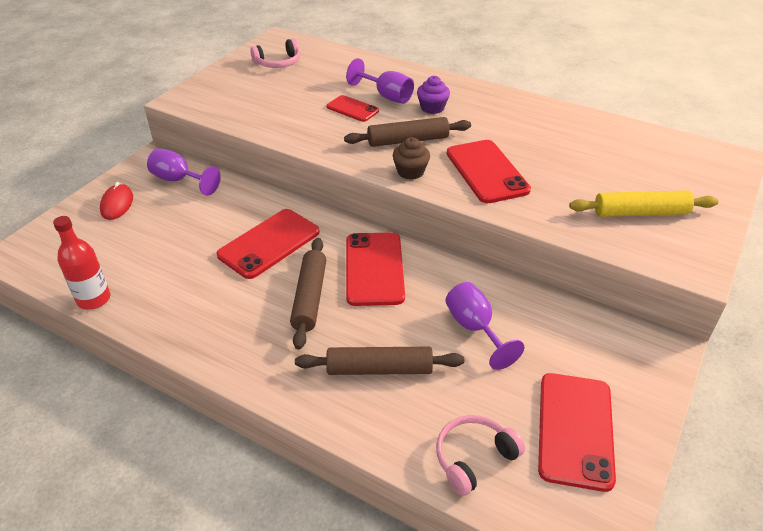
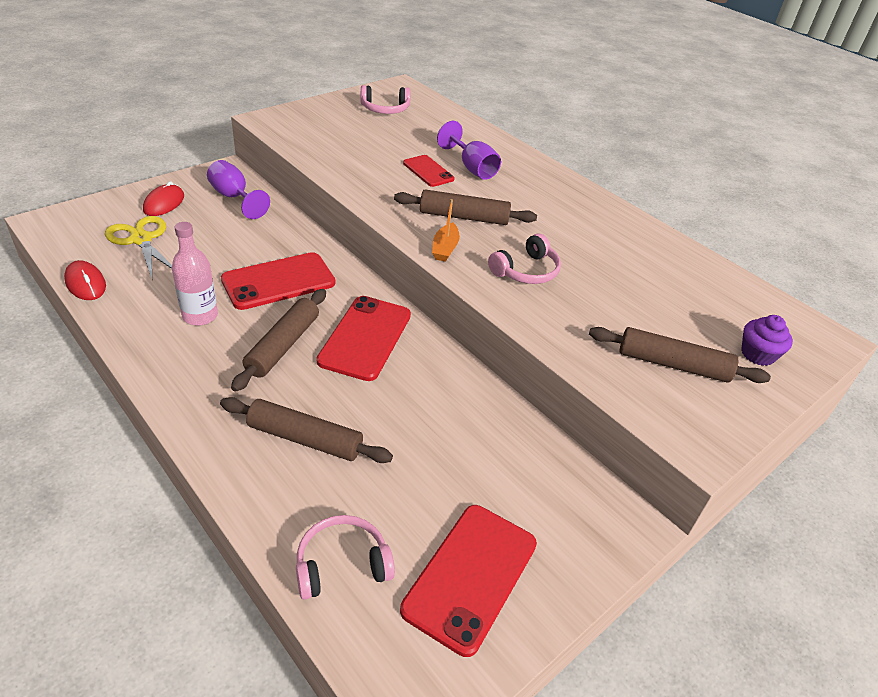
camera: 15 degrees right, 0 degrees up
(94, 299) = (86, 283): red bottle -> red mouse
(118, 243) = (141, 239): none -> yellow scissors
(220, 295) = (200, 316): none -> pink bottle
(410, 172) = (445, 248): brown cupcake -> orange boat
(432, 108) = (512, 192): purple cupcake -> purple cupcake (757, 354)
(474, 328) = (430, 431): purple goblet -> none
(486, 171) = (526, 271): red phone -> pink headphones
(640, 213) = (672, 364): yellow rolling pin -> brown rolling pin

